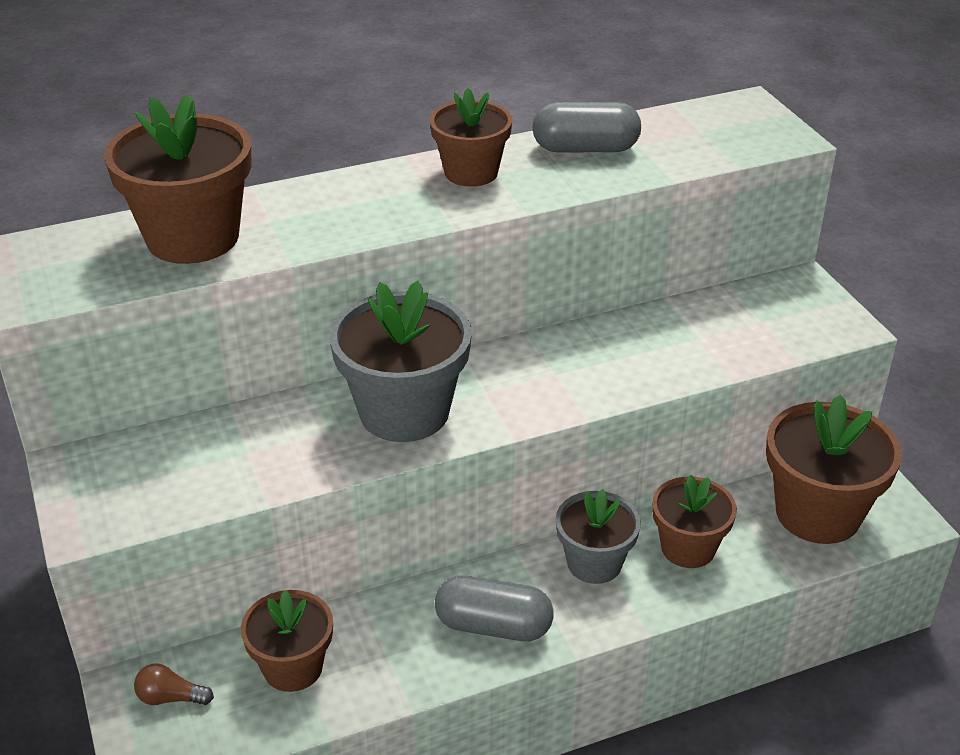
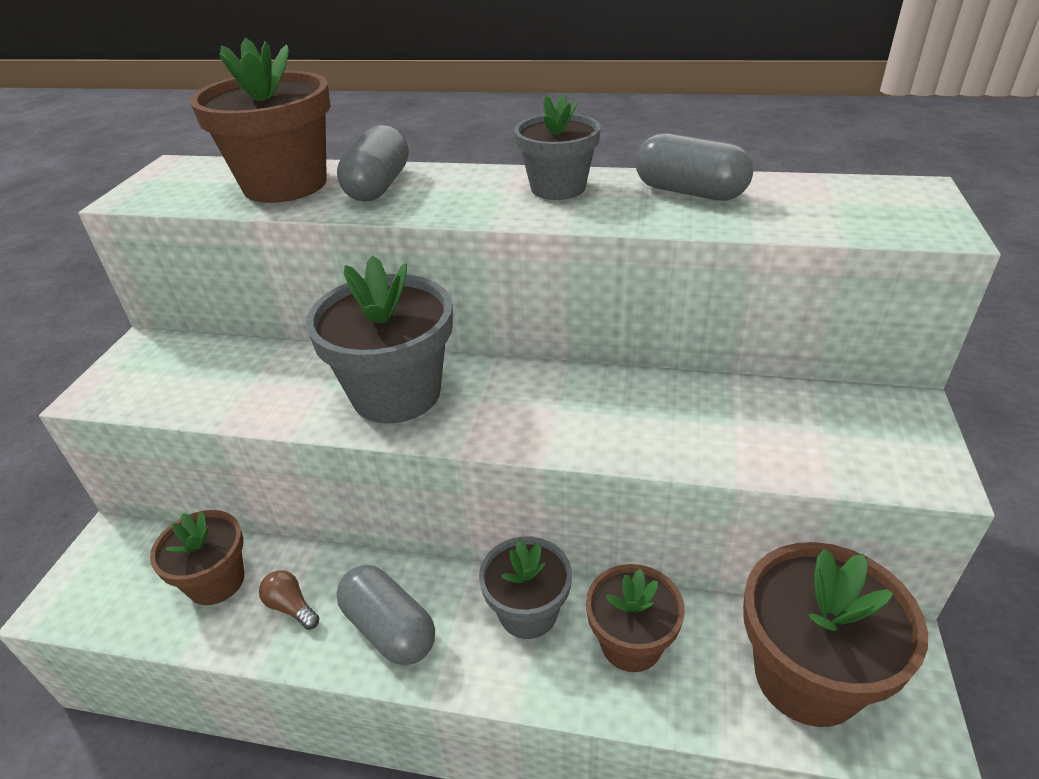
camera: 35 degrees right, 0 degrees up
(170, 698) = (122, 561): brown light bulb -> brown light bulb (291, 607)
(297, 214) = (378, 186): none -> grey capsule
(471, 172) = (558, 188): brown flower pot -> grey flower pot

